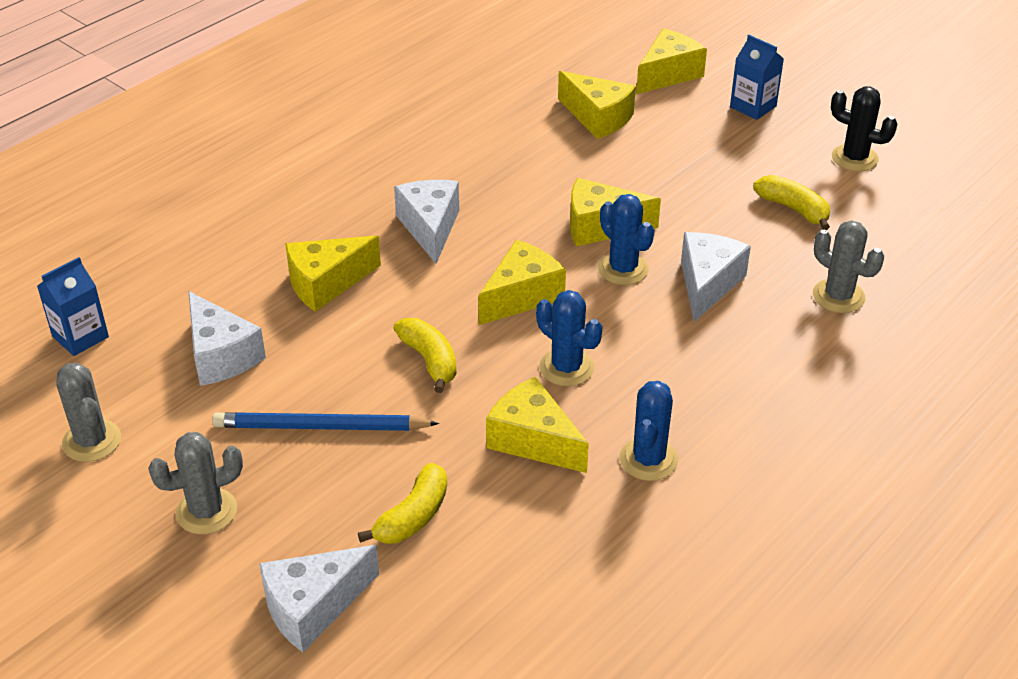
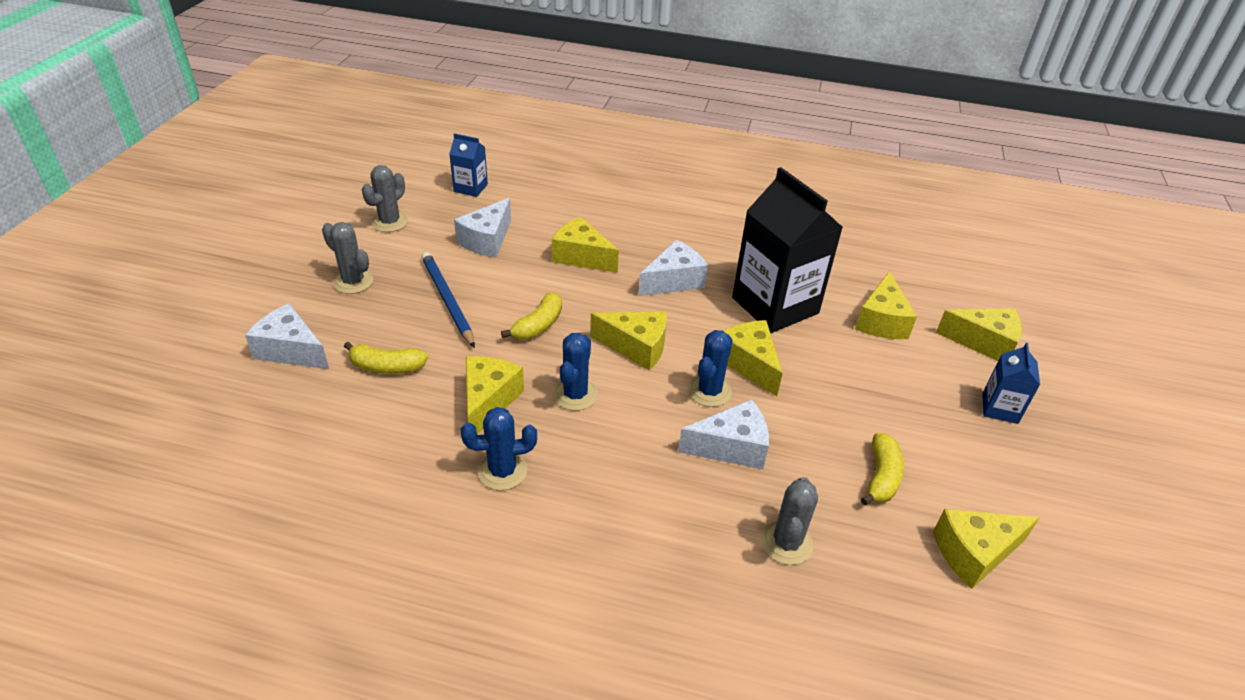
camera: 60 degrees right, 0 degrees up
(525, 173) = (775, 305): none -> black carton
(854, 158) = (1001, 502): black cactus -> none
(898, 197) = (974, 553): none -> yellow cheese

